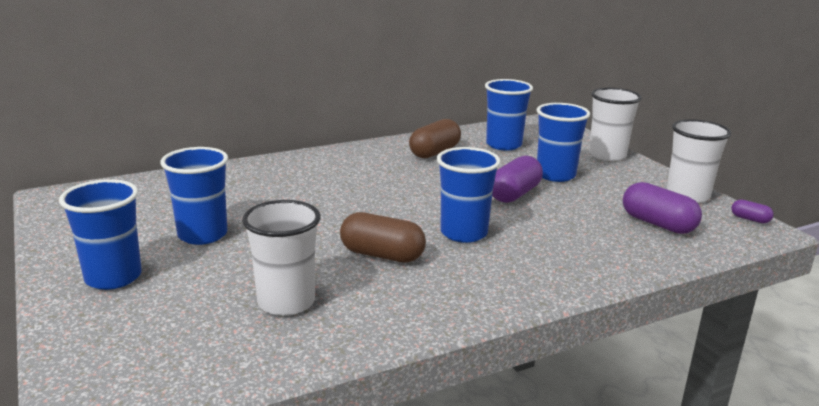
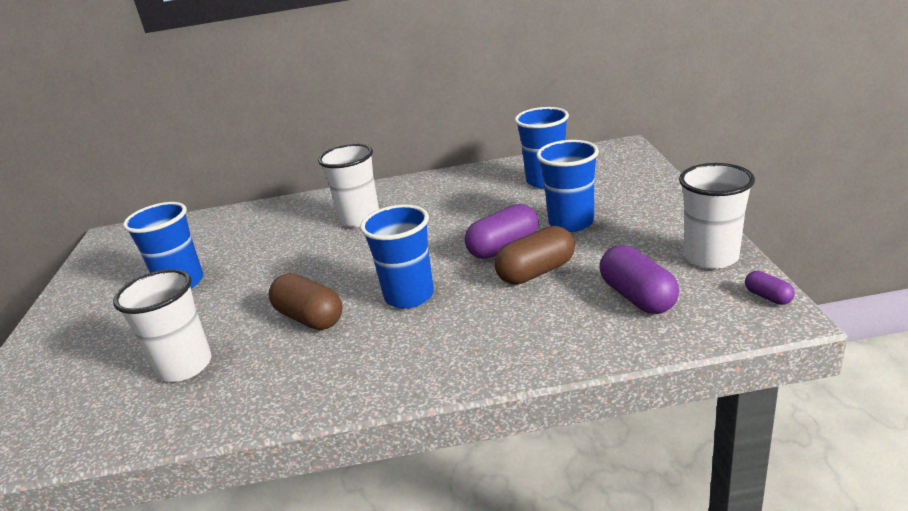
camera: 25 degrees right, 5 degrees up
(113, 277) = (81, 324): blue cup -> none
(434, 152) = (464, 190): brown capsule -> brown capsule (536, 272)
(607, 155) = (656, 195): white cup -> white cup (360, 219)

